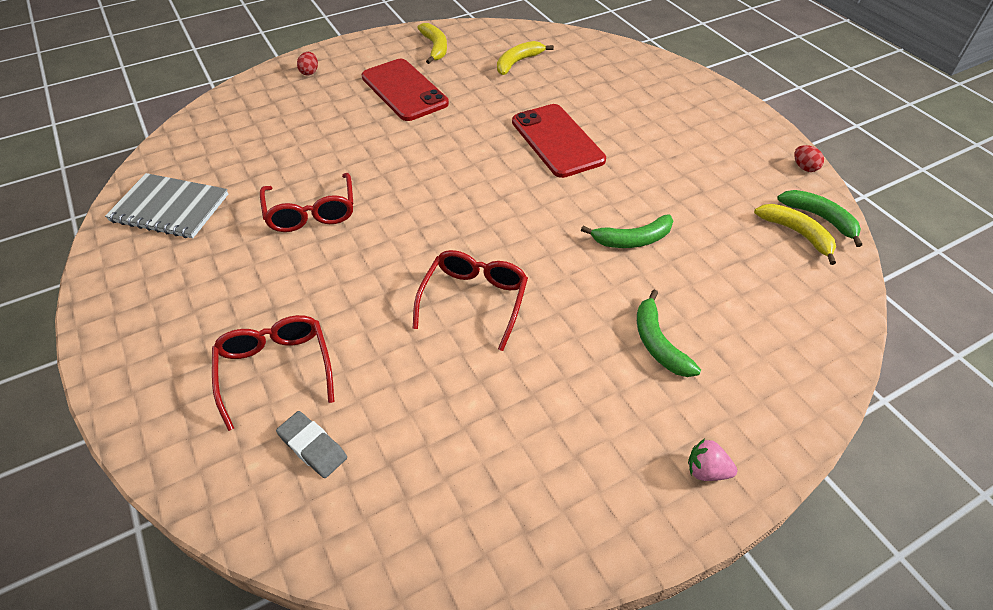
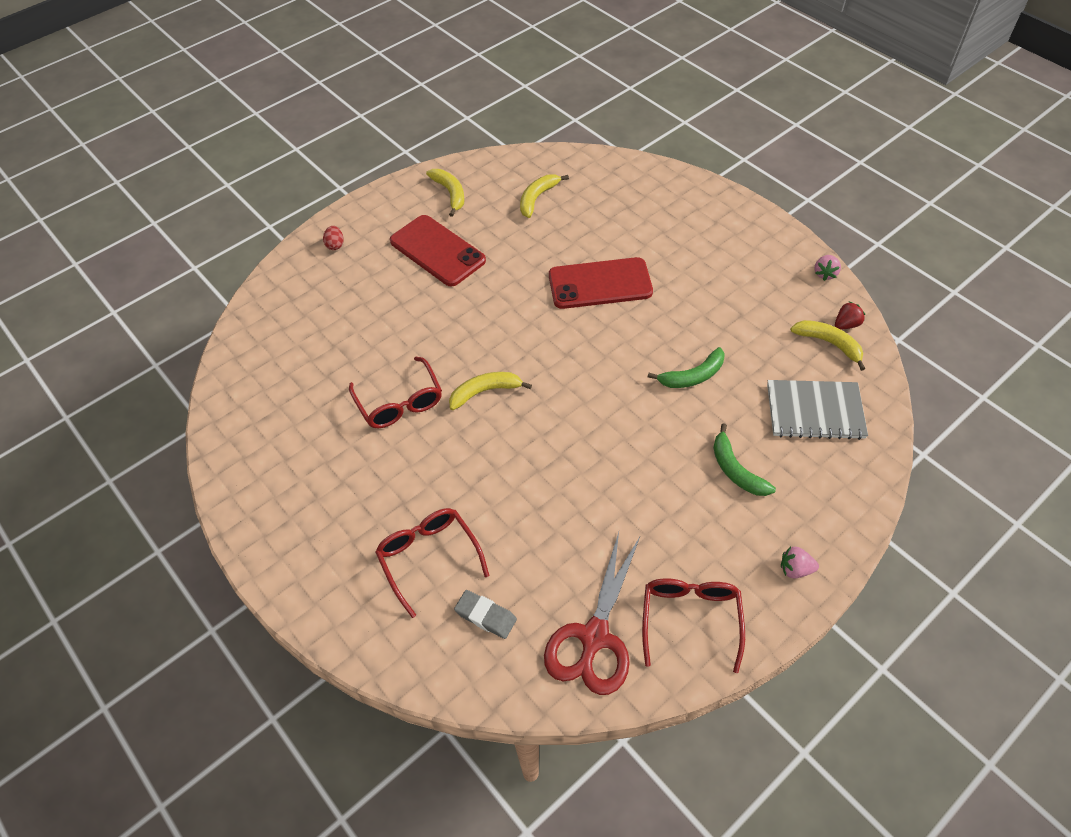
camera: 10 degrees left, 5 degrees up
(170, 208) = (265, 423): grey notebook -> grey notebook (814, 411)
(403, 217) = (485, 392): none -> yellow banana
(432, 500) = (594, 637): none -> red scissors
(474, 300) = (574, 461): red glasses -> red glasses (690, 619)
(557, 141) = (600, 284): red phone -> red phone turned 60 degrees counterclockwise
(804, 167) = (825, 274): red egg -> pink strawberry
(820, 218) = (846, 324): green banana -> red strawberry

